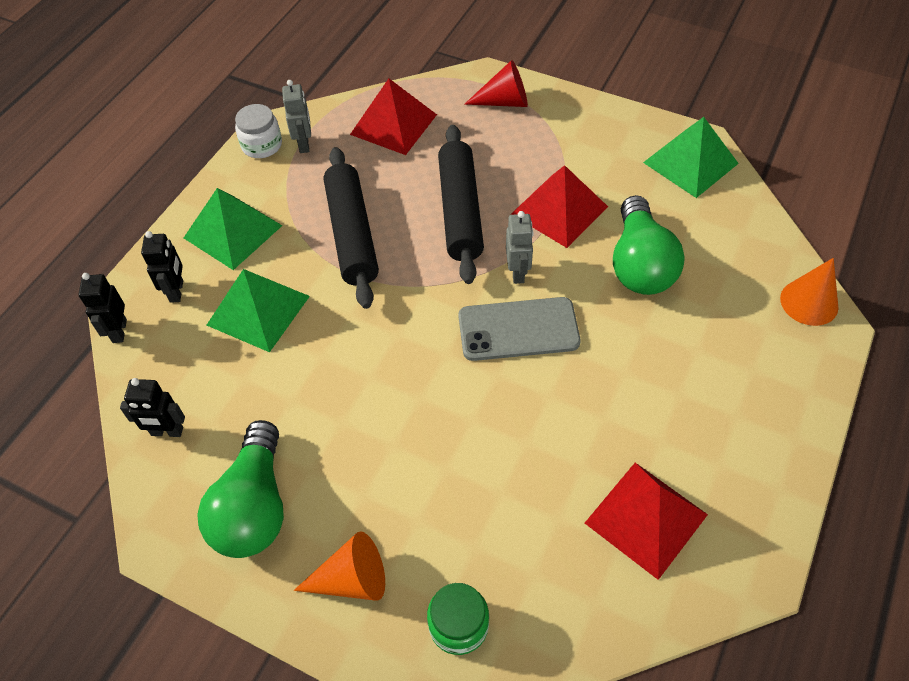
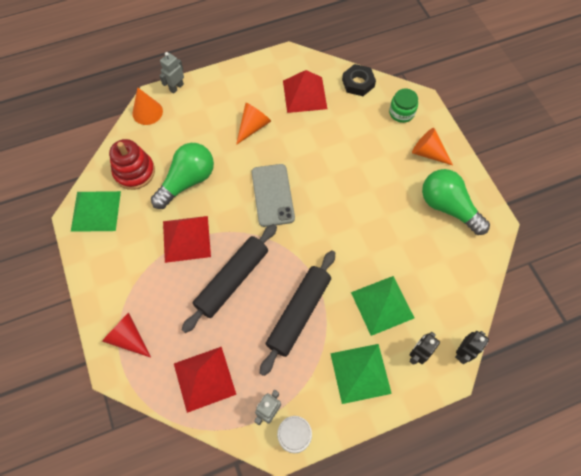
camera: 140 degrees left, 10 degrees up
(167, 432) = (467, 271): black robot -> none
(254, 506) = (448, 207): green light bulb -> green light bulb turned 90 degrees counterclockwise
(518, 272) = (243, 222): grey robot -> grey robot (176, 87)
(518, 329) = (272, 195): grey phone -> grey phone turned 45 degrees clockwise
(587, 624) = (358, 83): none -> black nut
(653, 398) = (253, 127): none -> orange cone
(712, 226) = (134, 172): none -> red stacking toy

